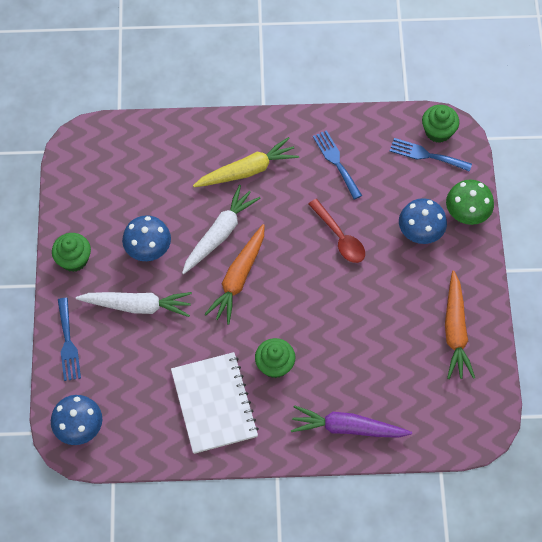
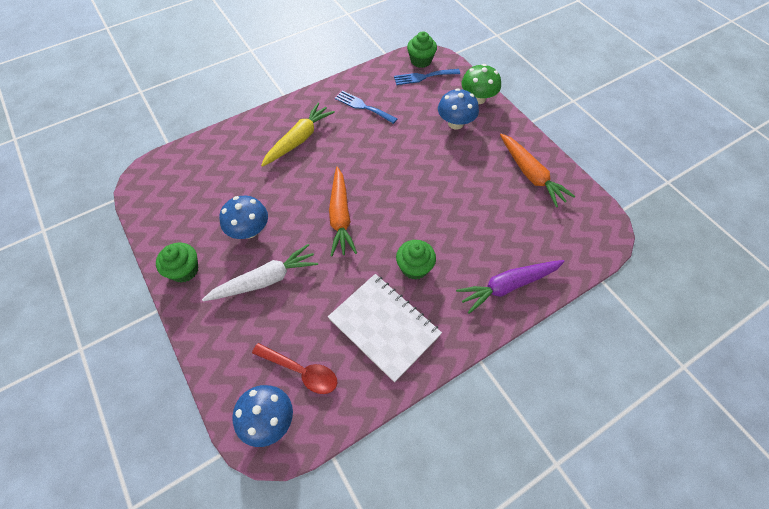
camera: 30 degrees left, 5 degrees down
(68, 343) = (215, 345): blue fork -> none
(220, 233) = (304, 192): white carrot -> none
(339, 237) = (400, 152): red spoon -> red spoon (301, 371)

